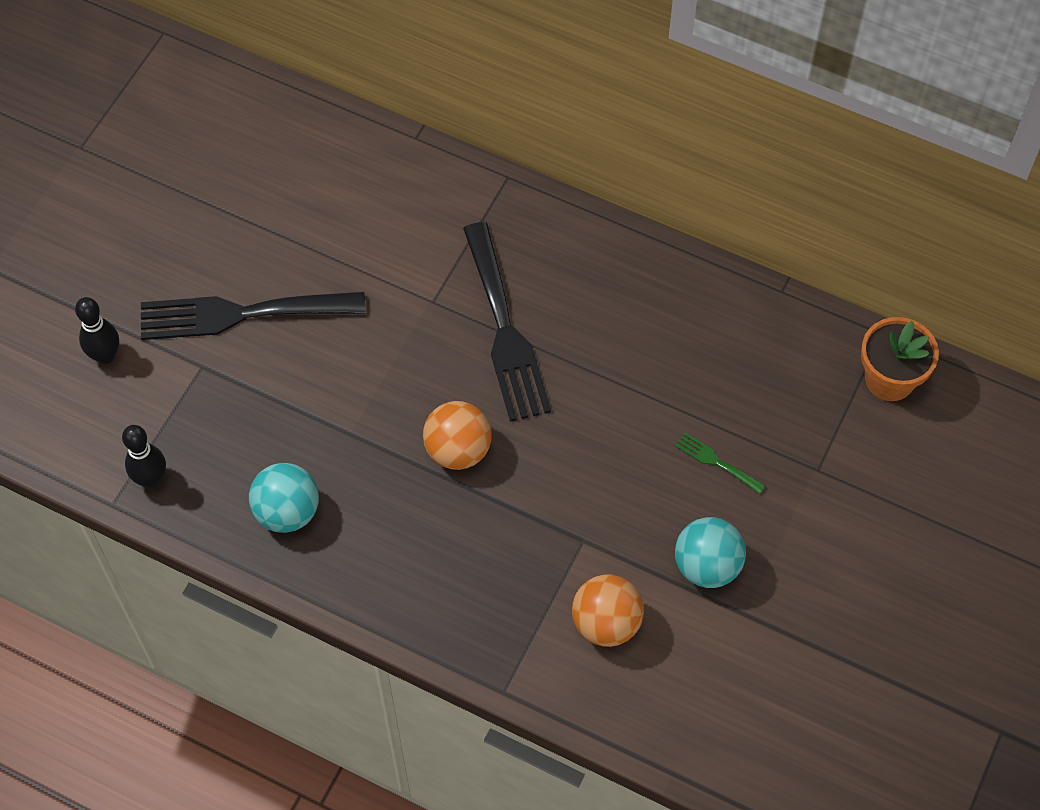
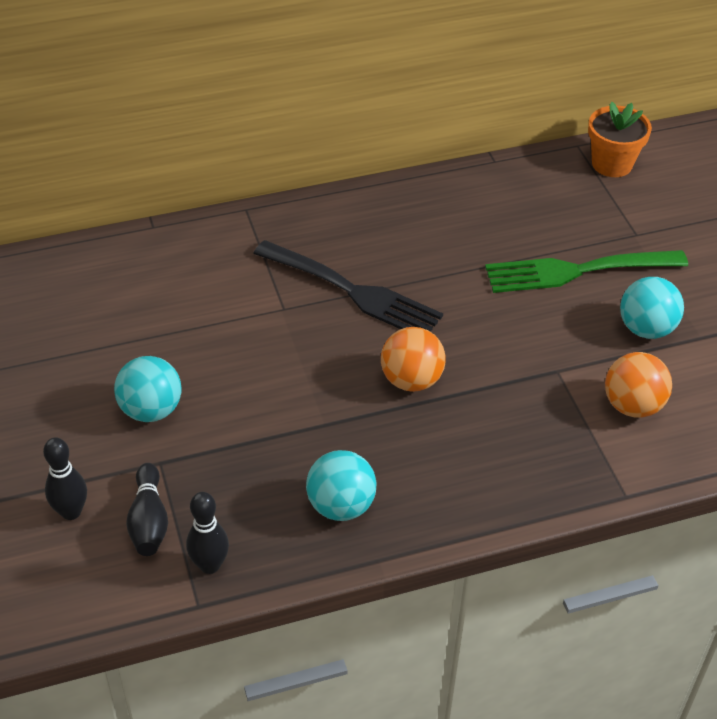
camera: 45 degrees left, 15 degrees down
(147, 408) = (149, 521): none -> black bowling pin
(241, 314) = (151, 410): black fork -> turquoise ball
(716, 462) = (576, 271): green fork -> green fork, size x2.38

